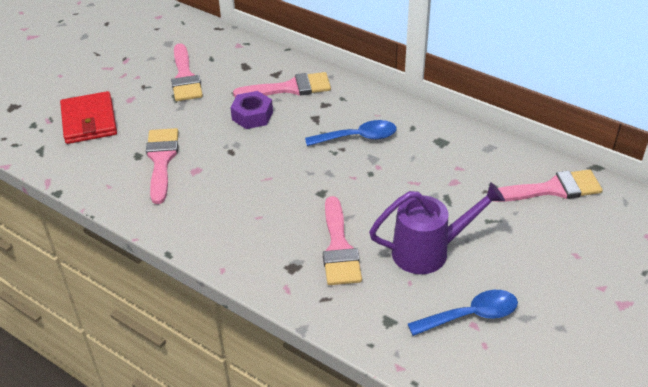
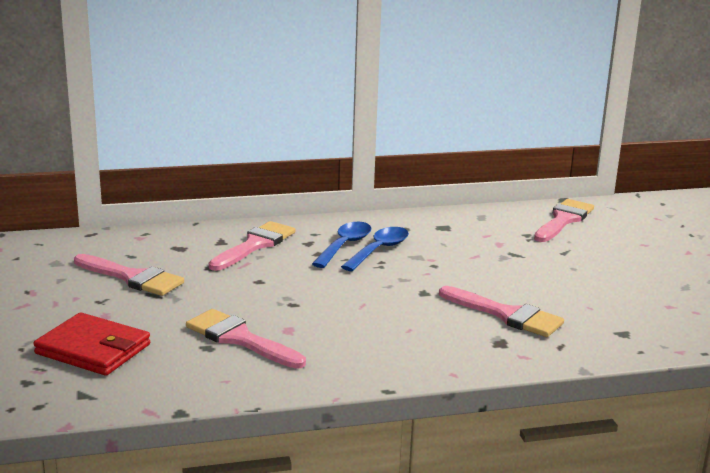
camera: 50 degrees left, 20 degrees down
(252, 116) = (260, 275): purple nut -> none
(428, 251) = (565, 286): purple watering can -> none
(471, 315) = (658, 303): blue spoon -> blue spoon (345, 246)

